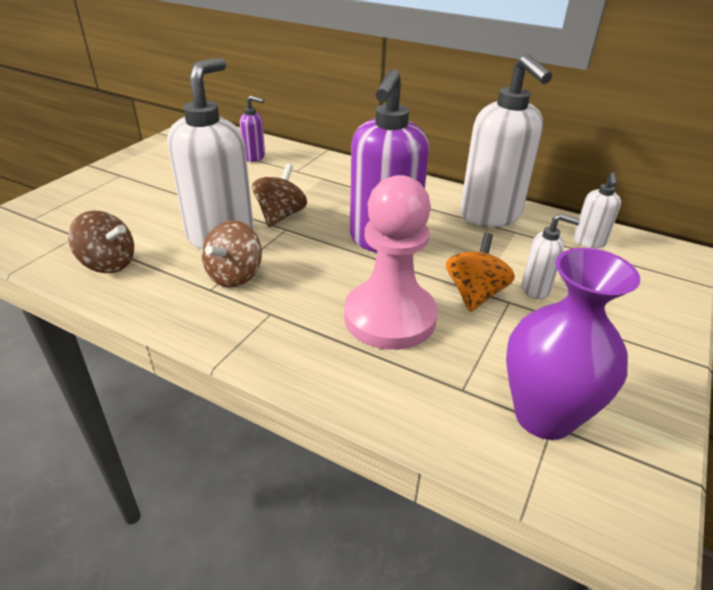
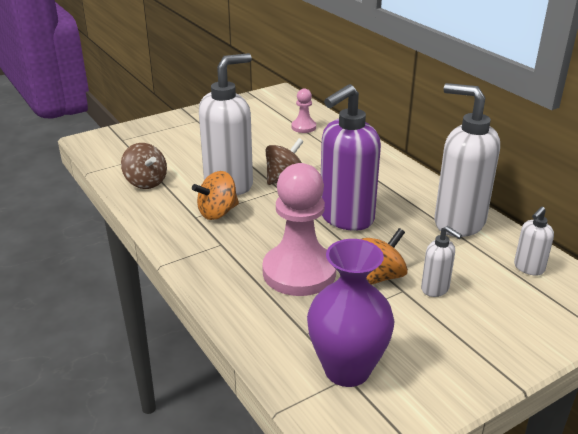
camera: 30 degrees right, 5 degrees down
(234, 276) = (217, 212): brown spinning top -> orange spinning top
(254, 157) = (303, 127): purple soap dispenser -> pink pawn
(491, 216) = (458, 222): white soap dispenser -> white soap dispenser turned 120 degrees clockwise

